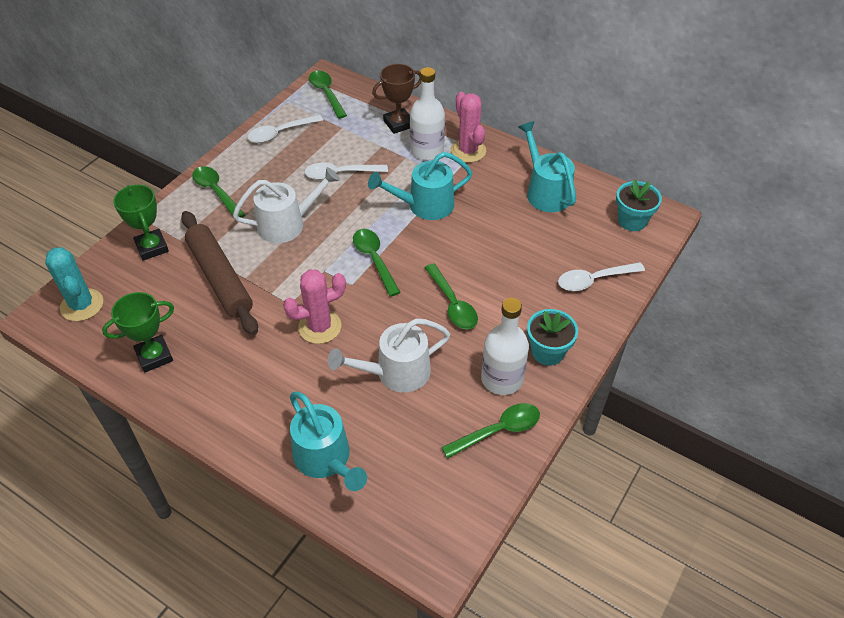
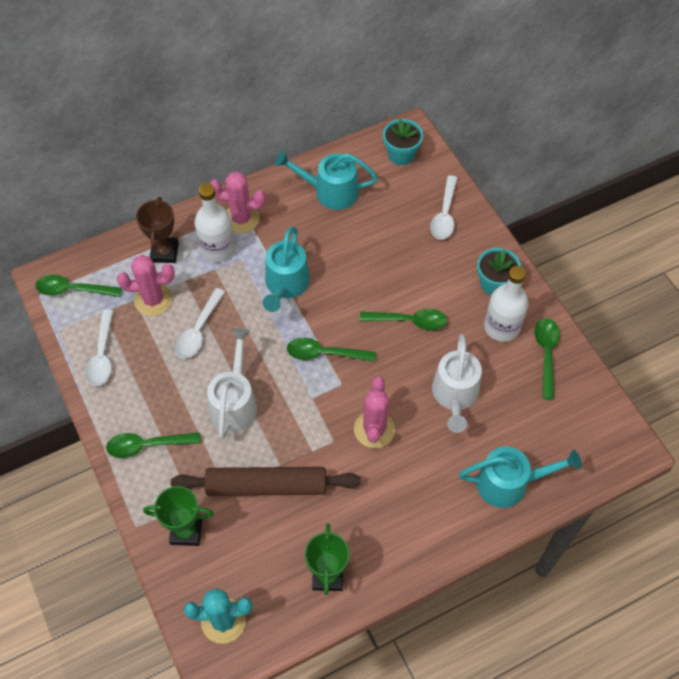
camera: 60 degrees left, 10 degrees up
(350, 137) = (153, 300): none -> pink cactus

